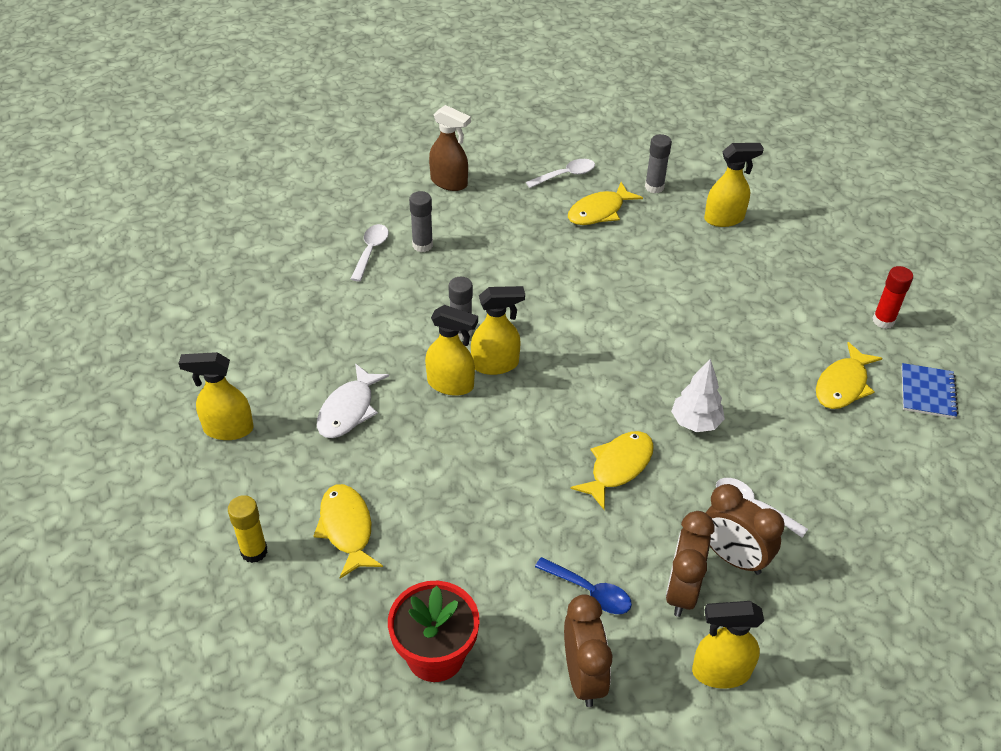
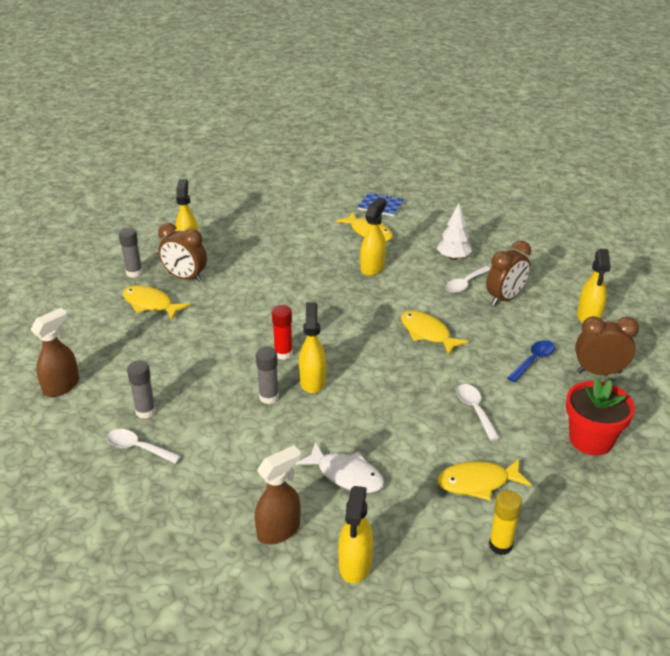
camera: 80 degrees left, 10 degrees down
(270, 367) = (279, 530): none -> brown spray bottle
(451, 384) = (329, 409): yellow spray bottle -> yellow spray bottle (372, 267)
(565, 175) = (92, 315): white spoon -> white spoon (475, 410)
(599, 212) = (150, 304): yellow fish -> yellow fish turned 150 degrees clockwise
(682, 591) = (531, 322): brown clock -> brown clock (185, 277)
(695, 422) = (391, 294): white tree -> white tree (453, 257)
(883, 321) = (316, 207): red glue stick -> red glue stick (283, 354)

